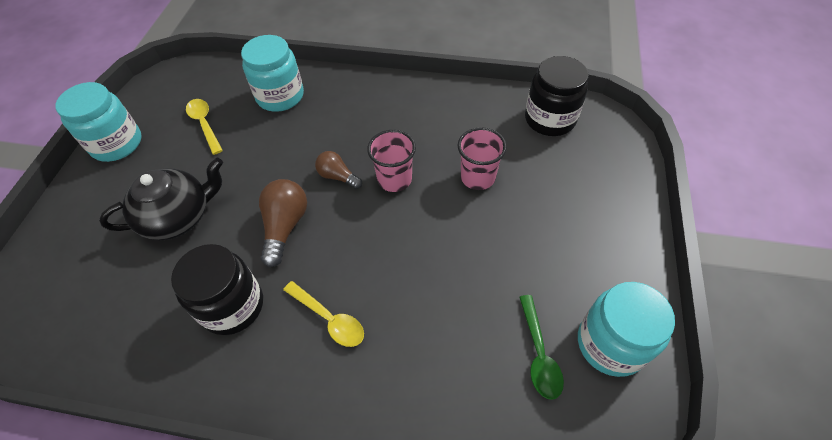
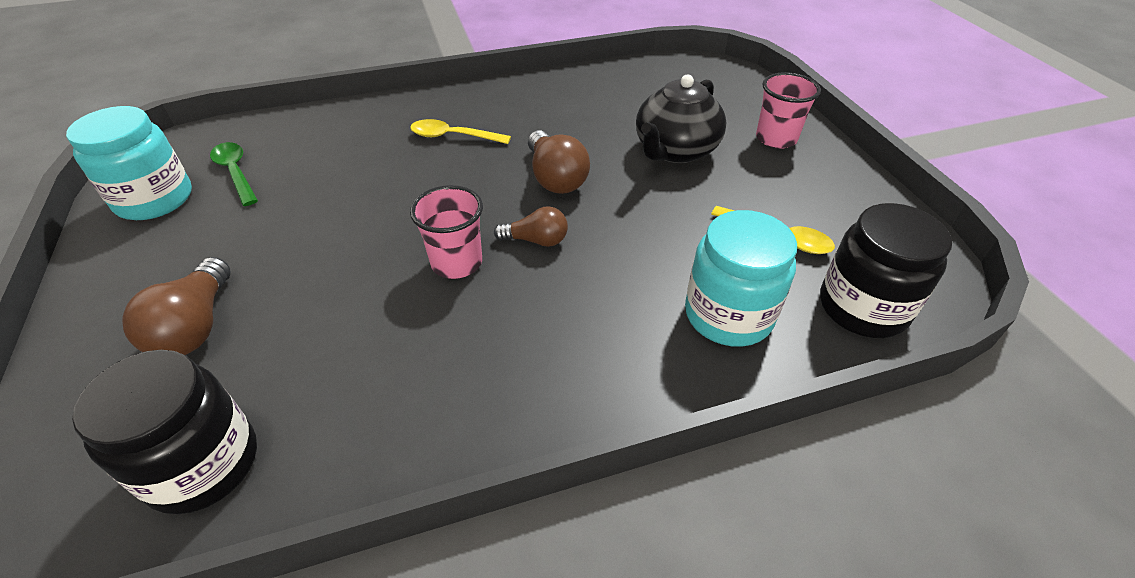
camera: 150 degrees right, 10 degrees down
(117, 144) = (844, 181): turquoise jar -> none
(232, 306) = (548, 119): black jar -> black jar (862, 307)
(478, 177) = (333, 306): pink cup -> pink cup (776, 138)
(560, 194) = (196, 326): none -> brown light bulb

